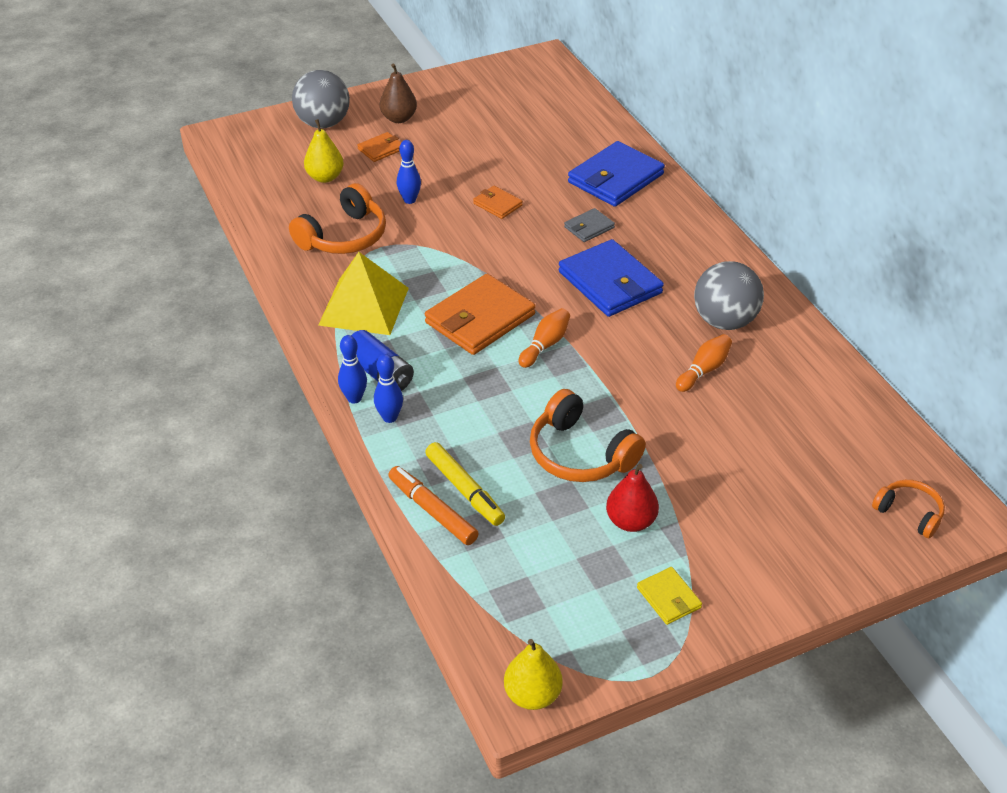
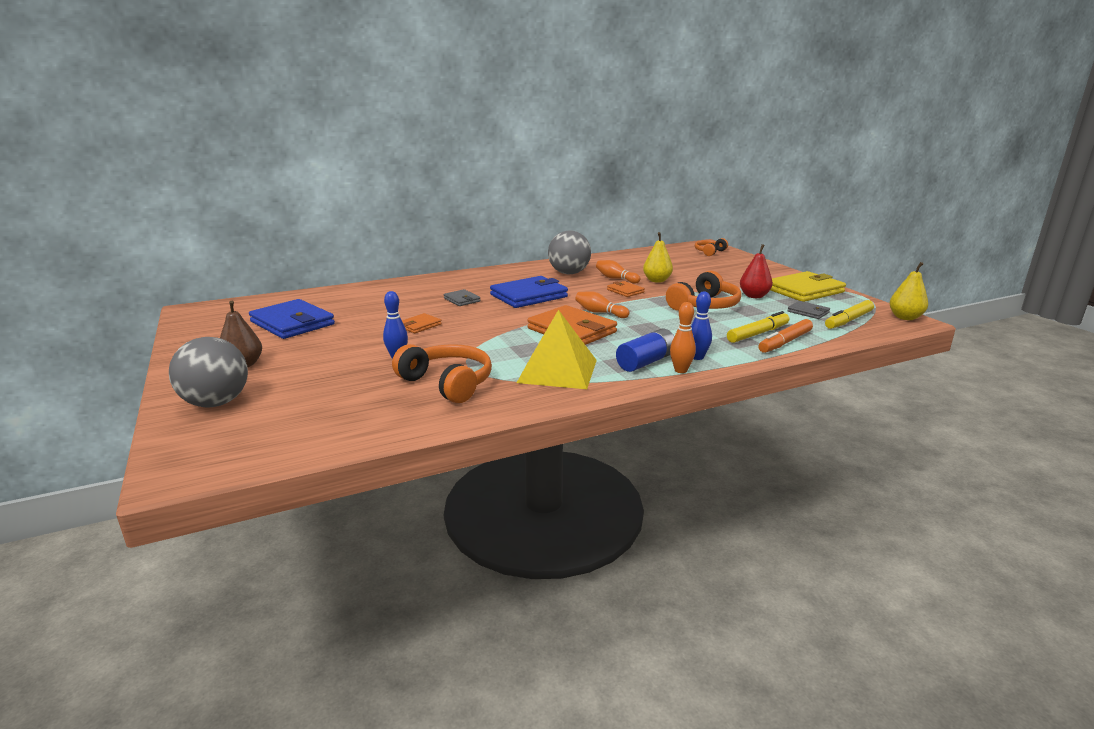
camera: 90 degrees left, 20 degrees down
(325, 177) = (333, 397): yellow pear -> yellow pear (657, 280)
(354, 398) = (680, 370): blue bowling pin -> orange bowling pin
(381, 149) = (297, 371): orange wallet -> orange wallet (625, 291)
(518, 611) = (848, 320): none -> yellow marker
(555, 571) = (808, 312): none -> grey wallet
(615, 178) = (401, 292): blue wallet -> blue wallet (292, 323)
(668, 598) = (804, 290): yellow wallet -> yellow wallet, size x2.03

